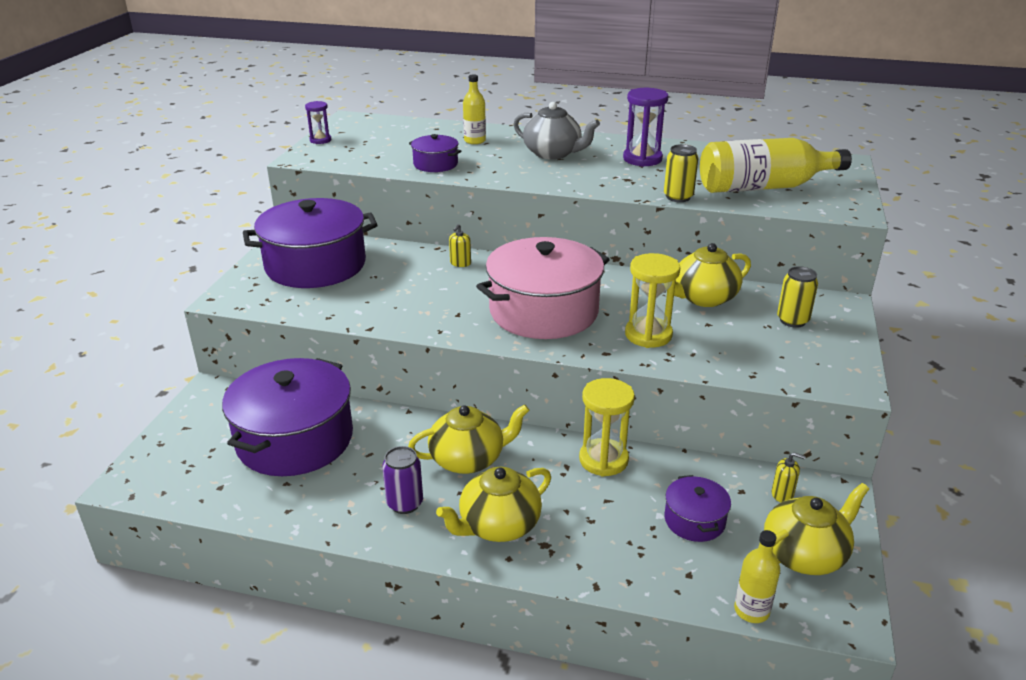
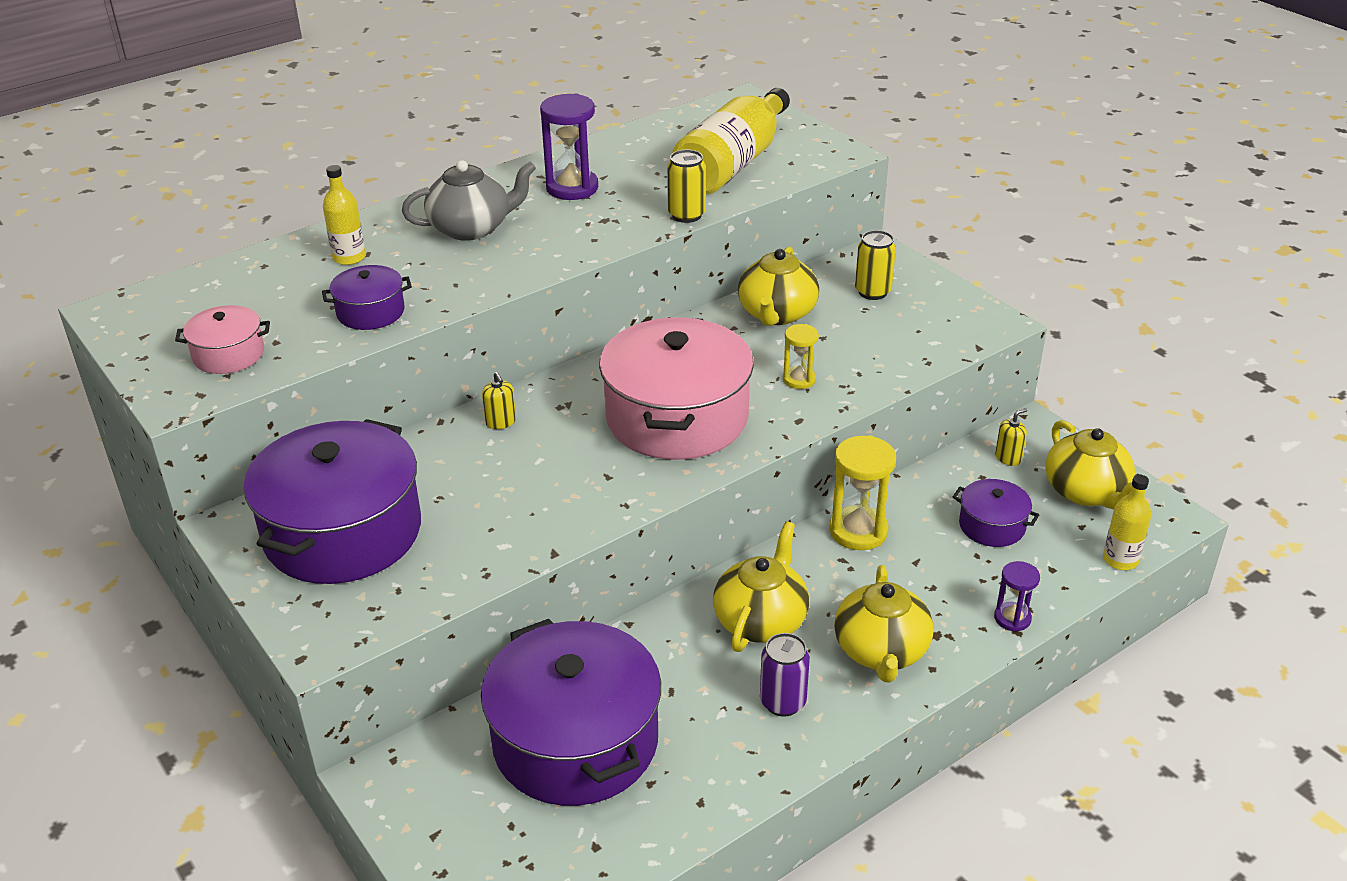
camera: 50 degrees left, 5 degrees up
(320, 140) = (143, 362): purple hourglass -> purple hourglass (1012, 618)
(352, 152) = (228, 354): none -> pink pot
(648, 335) = (799, 379): yellow hourglass -> yellow hourglass, size x0.58
(805, 554) = (1086, 492): yellow teapot -> yellow teapot turned 150 degrees clockwise

